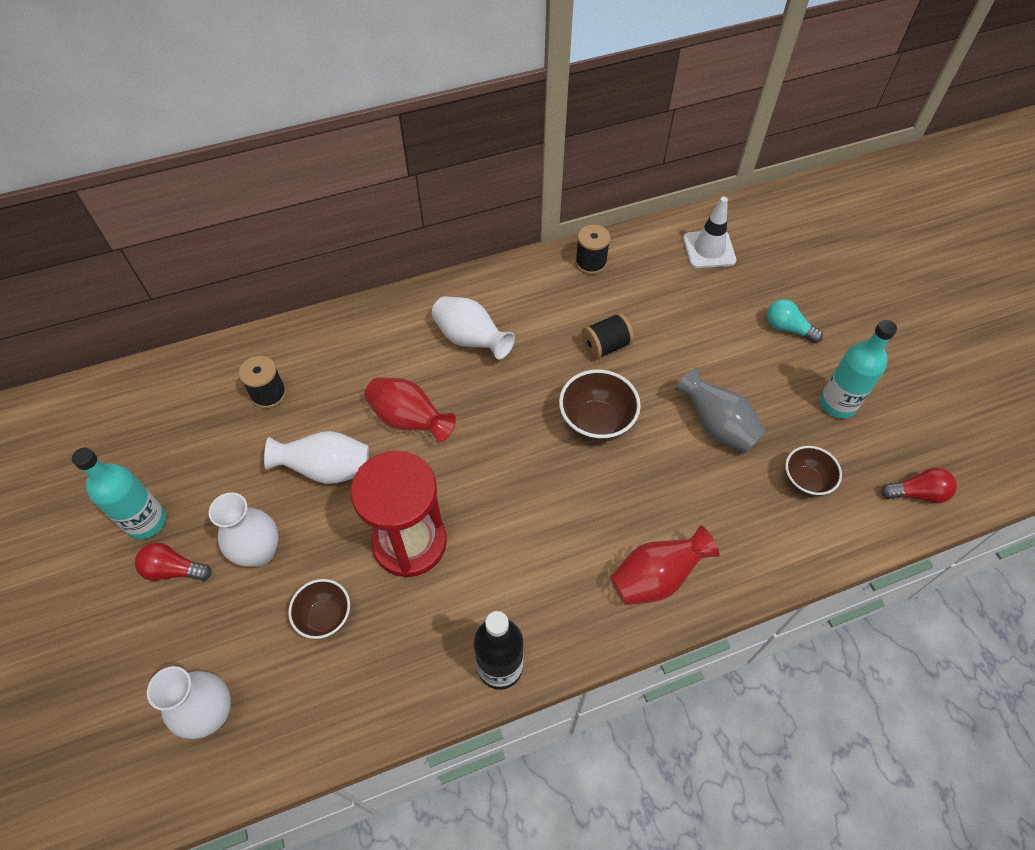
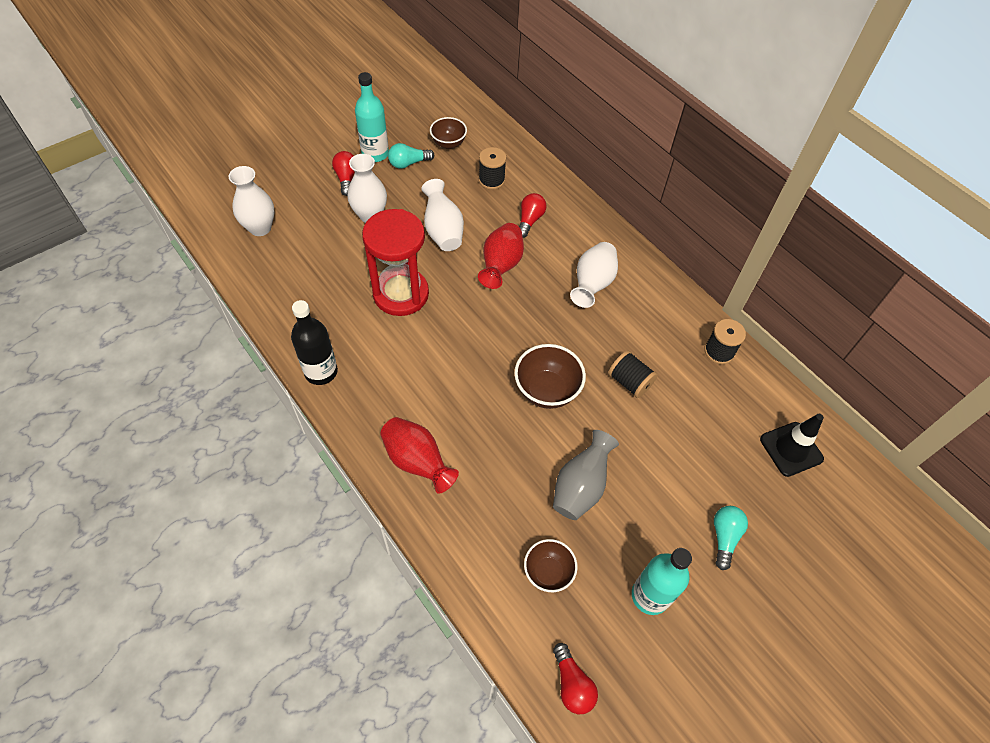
camera: 70 degrees right, 0 degrees up
(188, 483) = (408, 163): none -> turquoise light bulb
(325, 617) = (334, 263): brown bowl -> brown bowl (448, 144)
(353, 372) = (529, 220): none -> red light bulb
(709, 249) = (791, 449): white traffic cone -> black traffic cone

